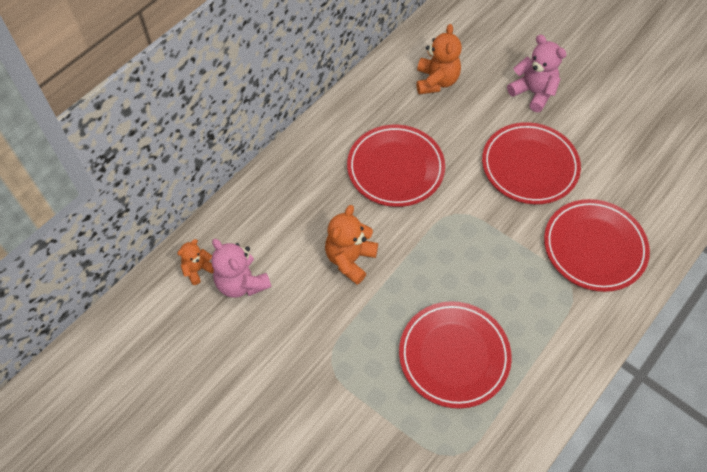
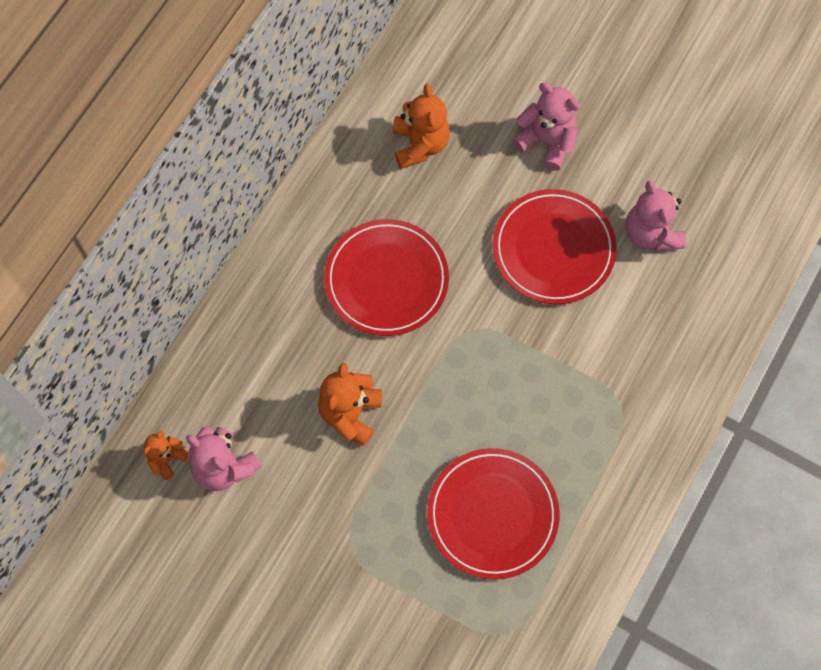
camera: 10 degrees left, 10 degrees up
(594, 247) = (642, 347): red plate -> none
(608, 166) = (650, 233): none -> pink teddy bear

